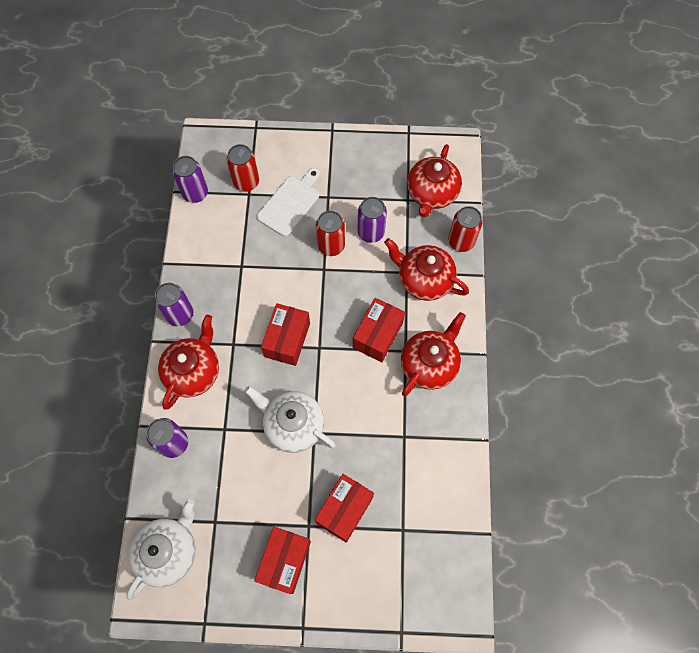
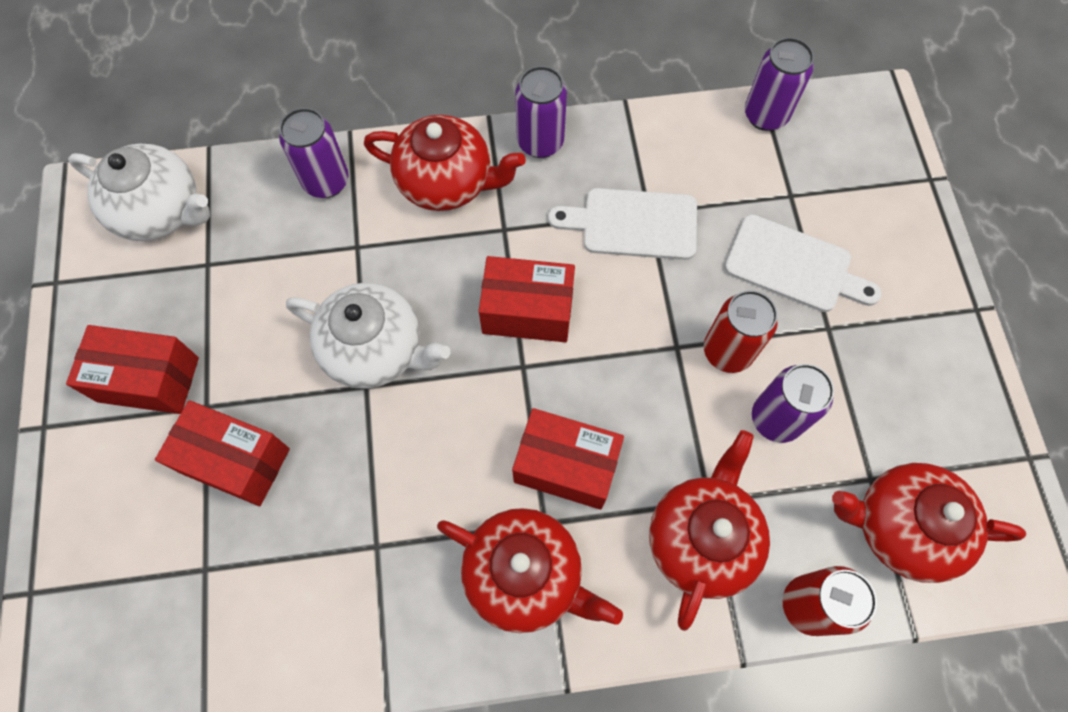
camera: 80 degrees right, 0 degrees up
(246, 182) = (812, 187): red can -> none
(247, 275) = (633, 224): none -> white cutting board
(293, 425) = (375, 349): white teapot -> white teapot turned 90 degrees clockwise

